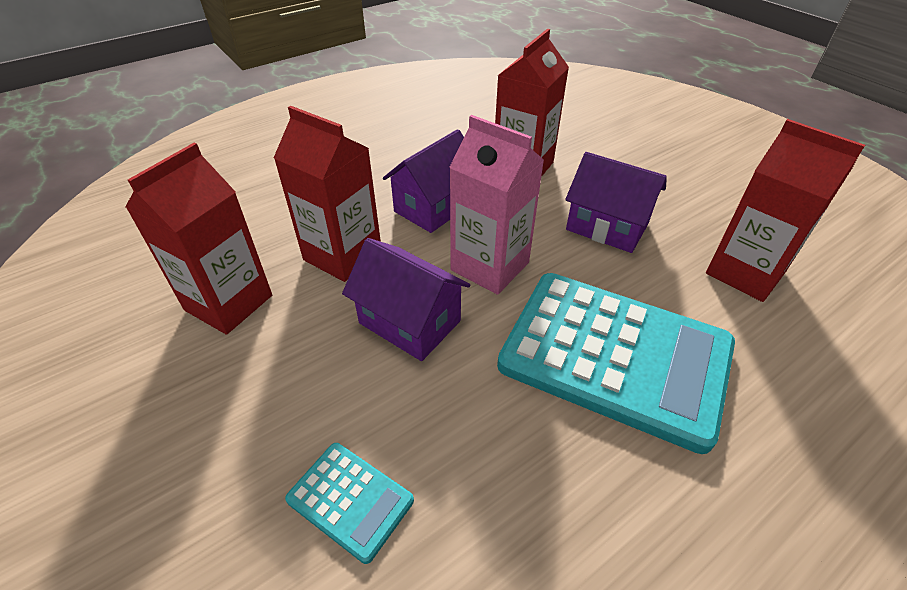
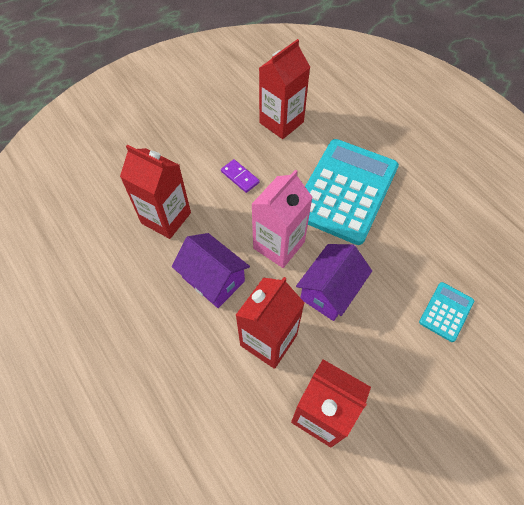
camera: 90 degrees left, 15 degrees up
(607, 226) = (240, 177): purple house -> purple domino

